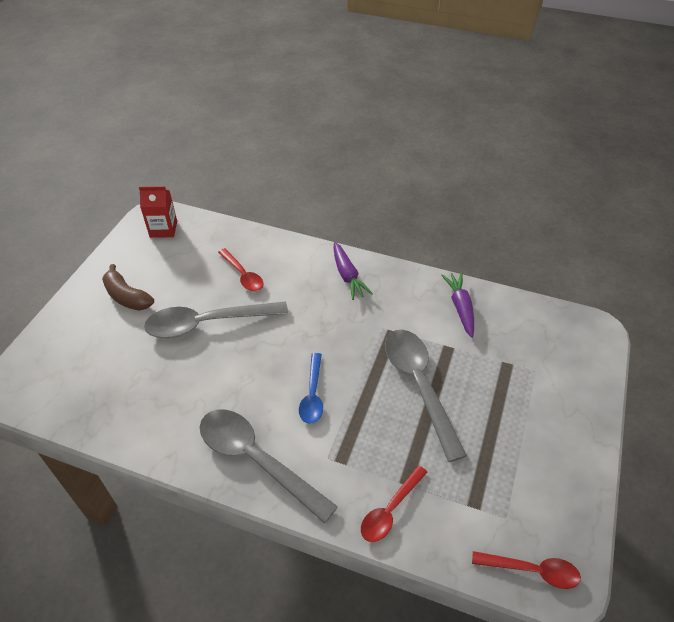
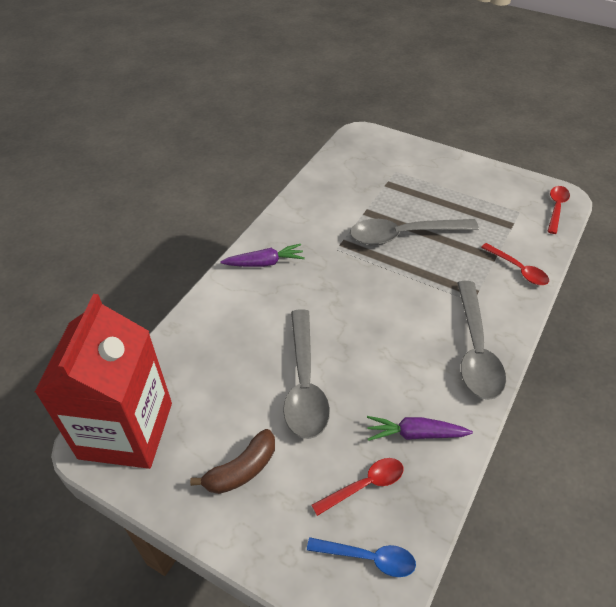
camera: 80 degrees left, 0 degrees up
(163, 229) = (126, 430): red carton -> red carton, size x2.26
(243, 275) = (238, 348): red spoon -> red spoon (364, 485)
(256, 460) = (475, 350): grey spoon -> grey spoon turned 45 degrees counterclockwise
(312, 395) = (408, 304): blue spoon -> blue spoon (368, 558)
(460, 307) = (323, 197): purple carrot -> purple carrot (415, 434)

